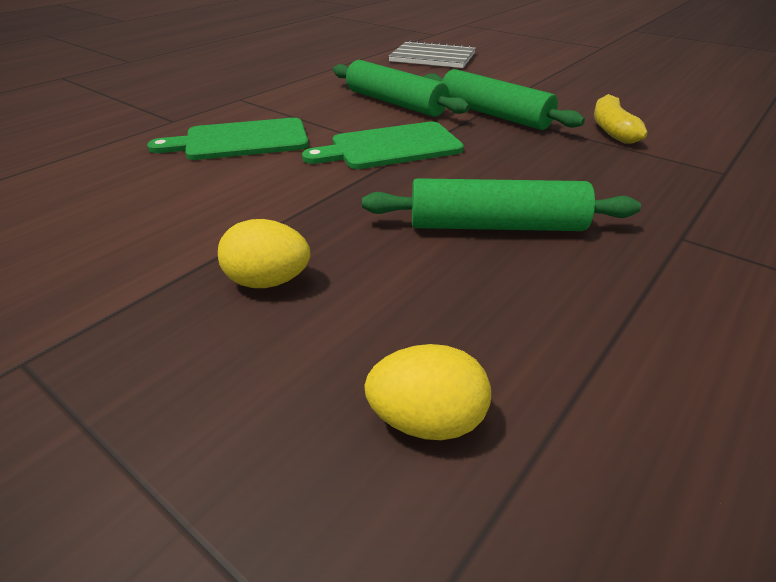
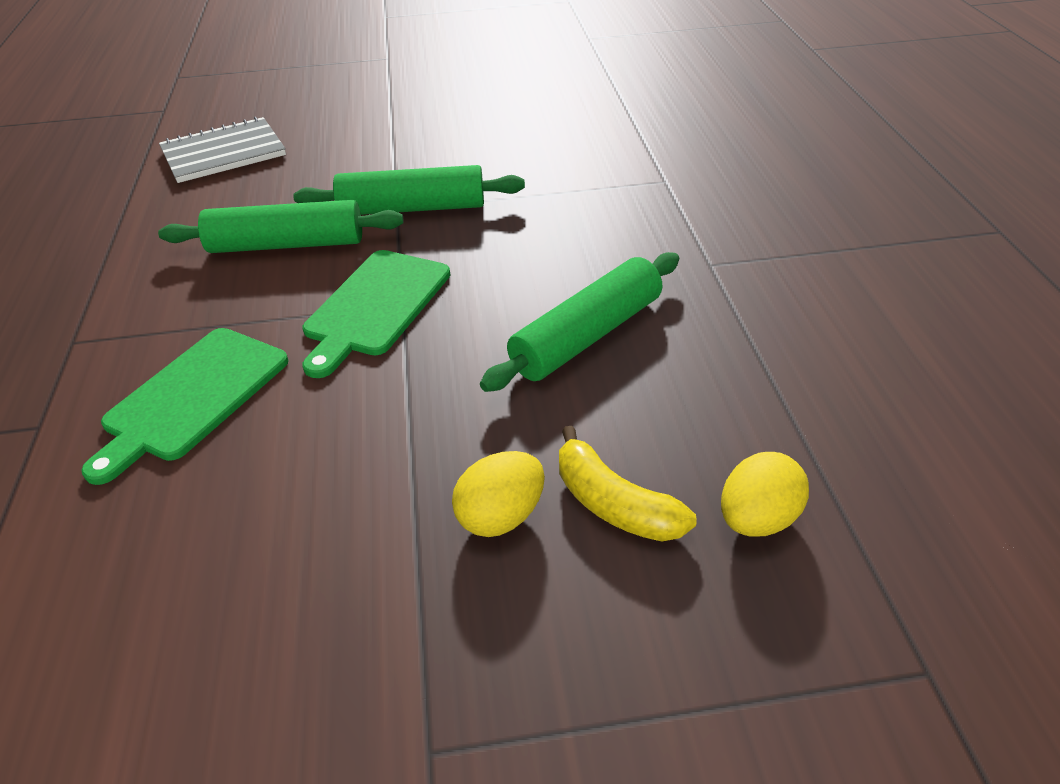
camera: 45 degrees left, 5 degrees up
(612, 129) = (535, 174): yellow banana -> yellow banana (613, 504)

